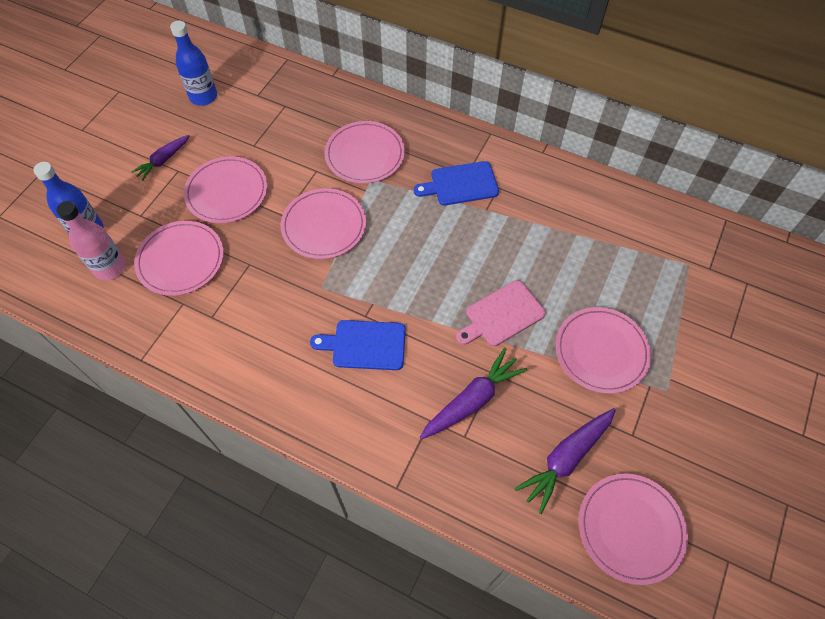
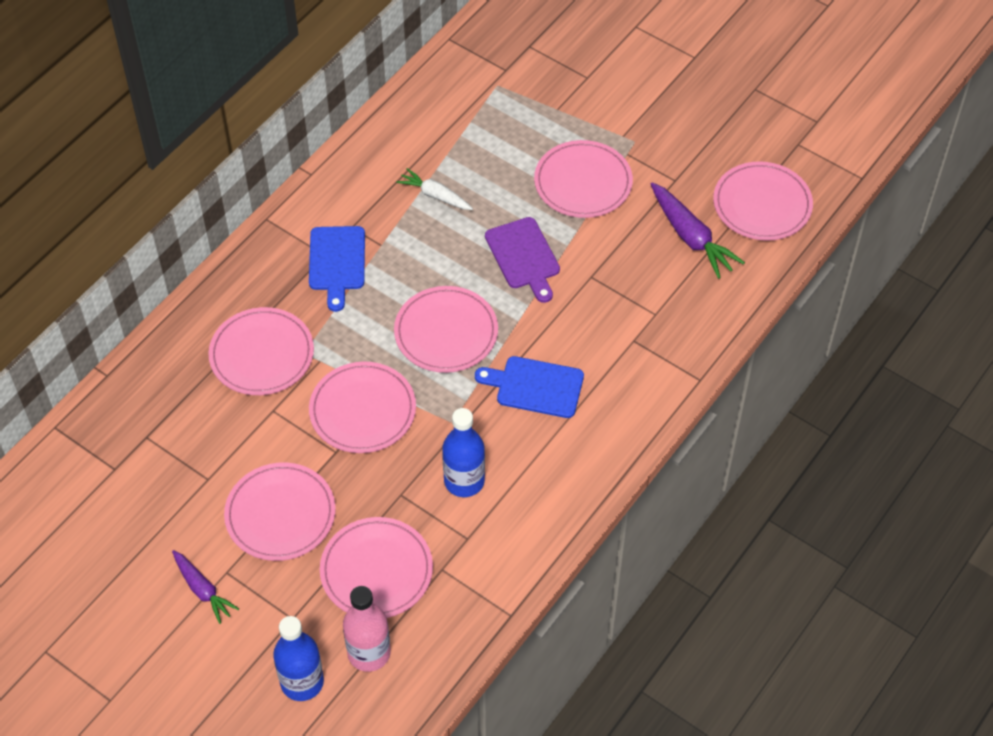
camera: 80 degrees left, 5 degrees down
(203, 97) = (95, 537): blue bottle -> blue bottle (464, 481)
(365, 345) = (535, 387): blue cutting board -> blue cutting board turned 90 degrees clockwise
(409, 269) = (446, 332): none -> pink plate
(472, 400) = (617, 300): purple carrot -> none
(502, 315) = (523, 256): pink cutting board -> purple cutting board
(548, 238) = (435, 195): none -> white carrot

